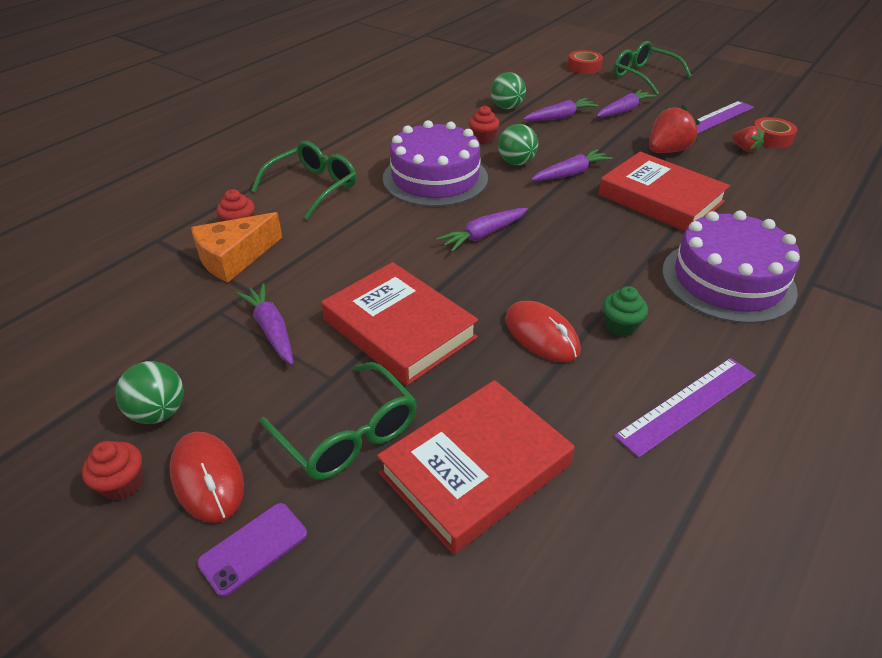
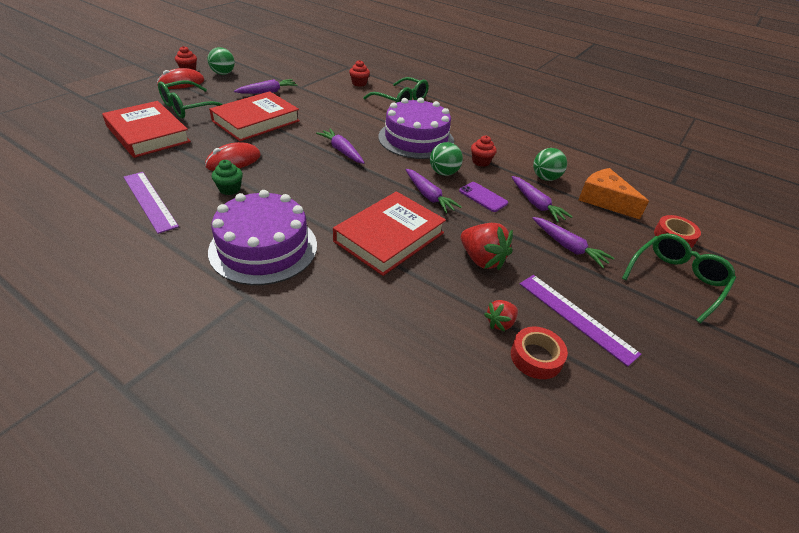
camera: 85 degrees right, 0 degrees up
(234, 257) = (330, 83): orange cheese -> orange cheese (604, 200)
(253, 548) = (141, 91): purple phone -> purple phone (483, 197)

